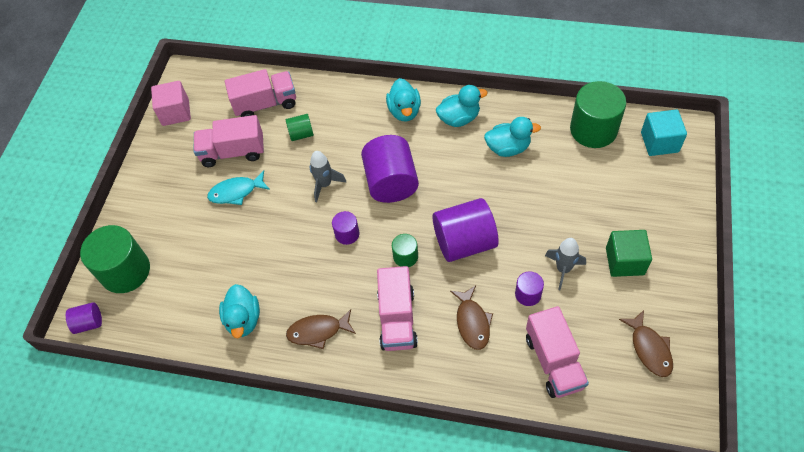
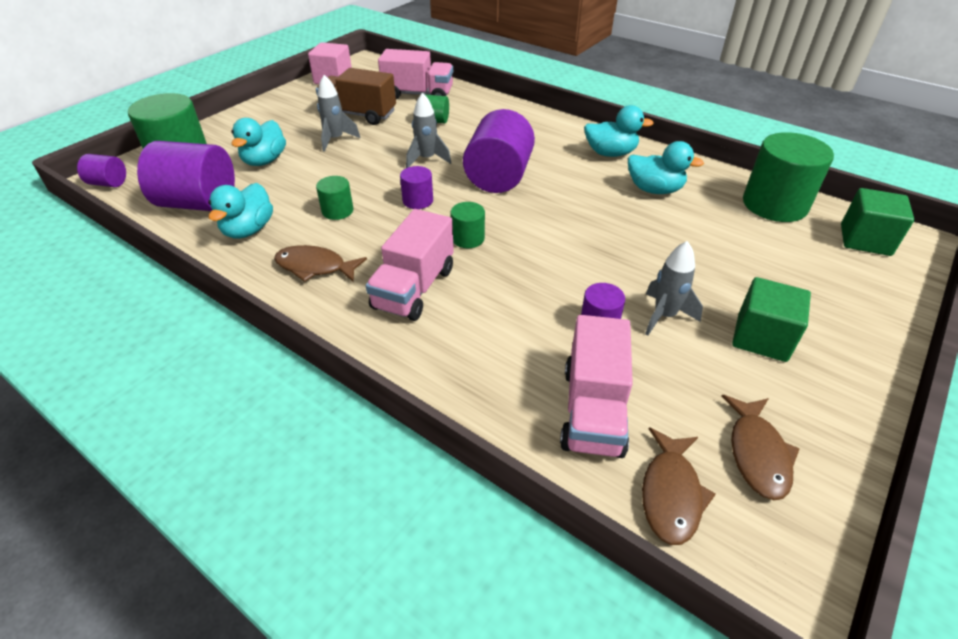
camera: 20 degrees right, 15 degrees down
(233, 152) = (359, 115): pink truck -> brown truck
(236, 192) = (335, 140): turquoise fish -> grey rocket
(295, 271) = (337, 211): none -> green cylinder
(404, 111) = (553, 133): turquoise duck -> turquoise duck (264, 161)
(464, 242) = (548, 249): purple cylinder -> purple cylinder (198, 203)
(472, 322) = (505, 325): brown fish -> brown fish (671, 494)
(659, 142) = (865, 240): turquoise cube -> green cube

